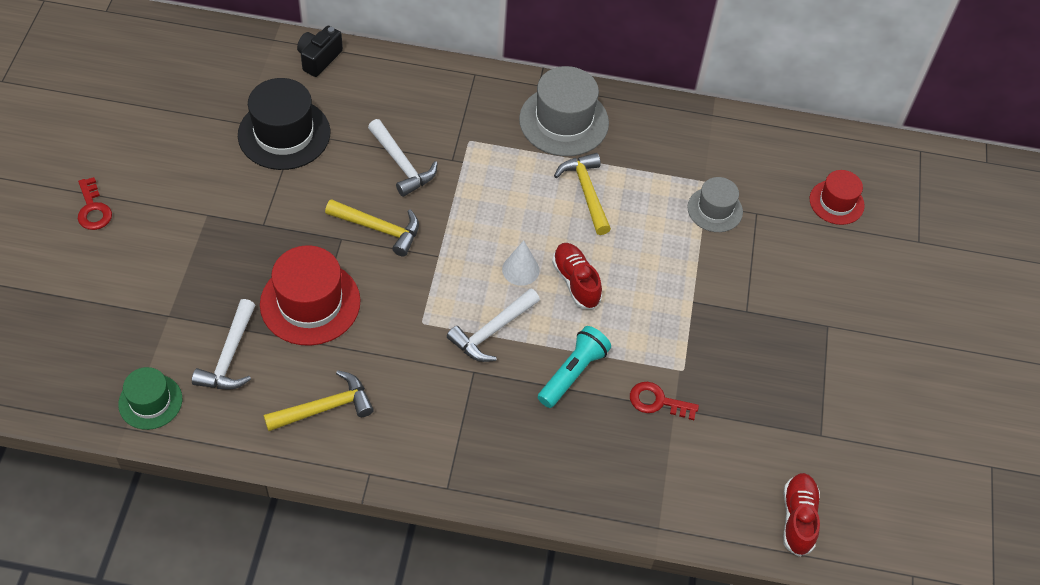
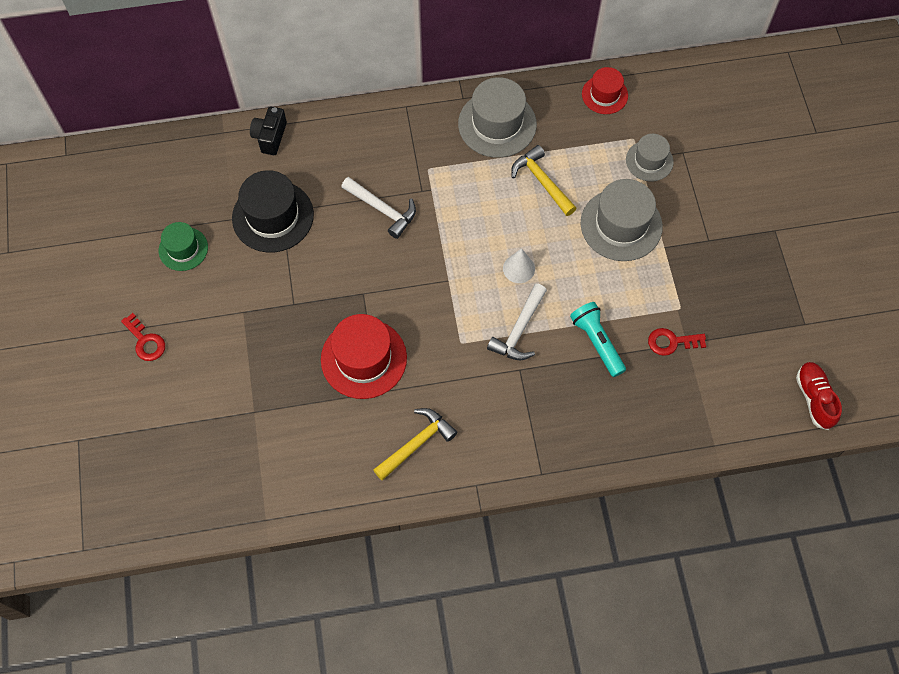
camera: 15 degrees left, 10 degrees up
(150, 401) = (275, 490): green hat -> green hat (183, 249)
(229, 356) = (320, 428): white hammer -> none
(379, 229) = (390, 274): yellow hammer -> none
(572, 373) = (597, 342): turquoise flashlight -> turquoise flashlight turned 45 degrees counterclockwise
(575, 282) = (566, 263): red shoe -> none
(654, 263) = (621, 225): none -> grey hat
(836, 202) = (741, 120): red hat -> red hat (604, 95)

